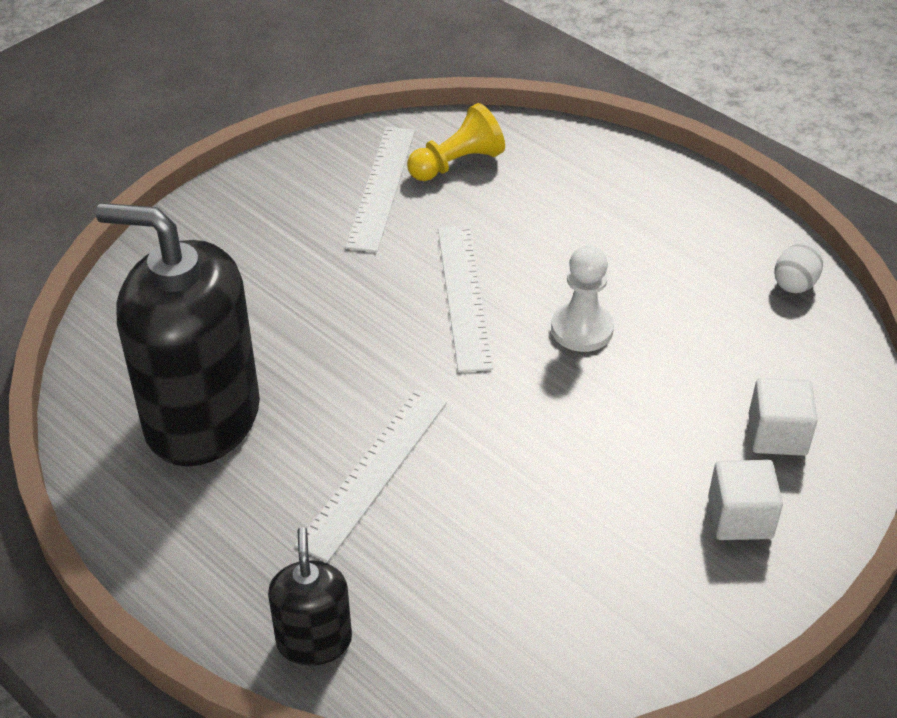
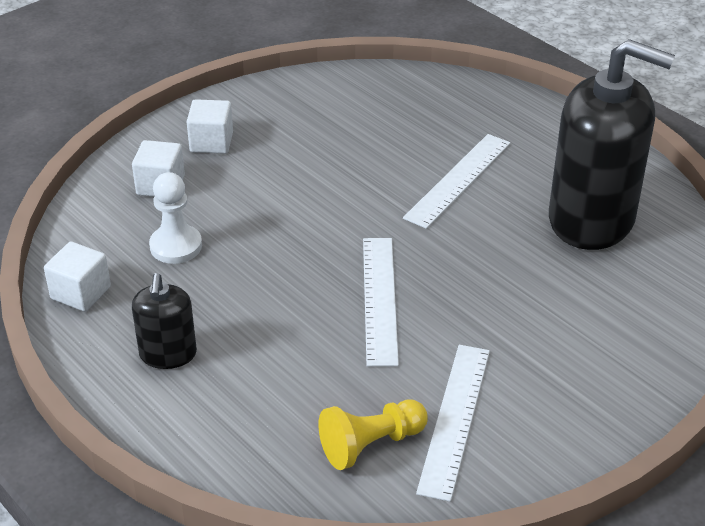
camera: 175 degrees left, 5 degrees down
(314, 641) = (493, 102): black soap dispenser -> black soap dispenser (168, 354)
(582, 329) = (282, 266): white pawn -> white pawn (176, 246)
(795, 283) = (81, 293): white egg -> white cube

